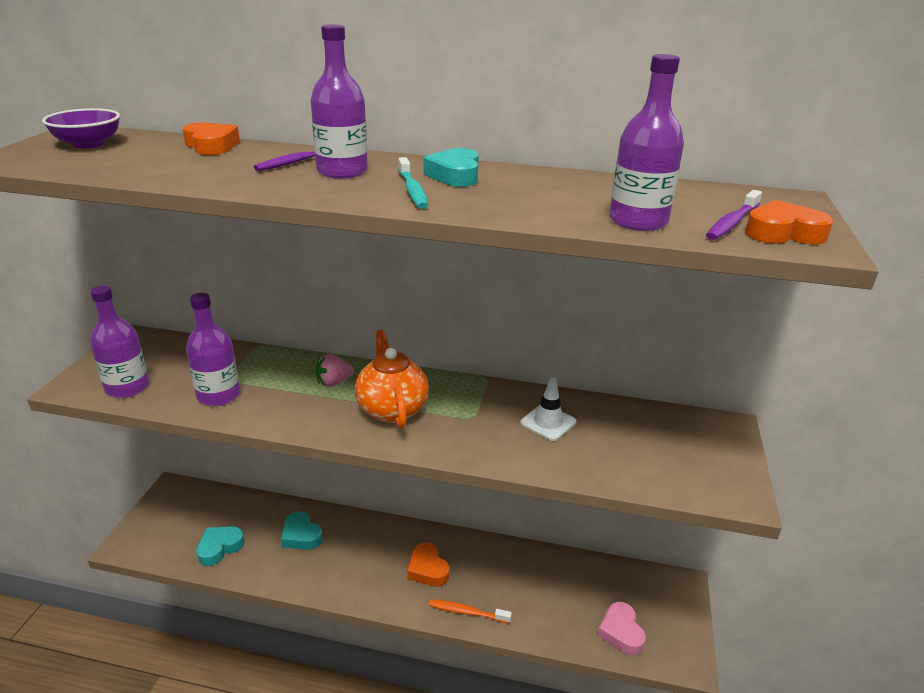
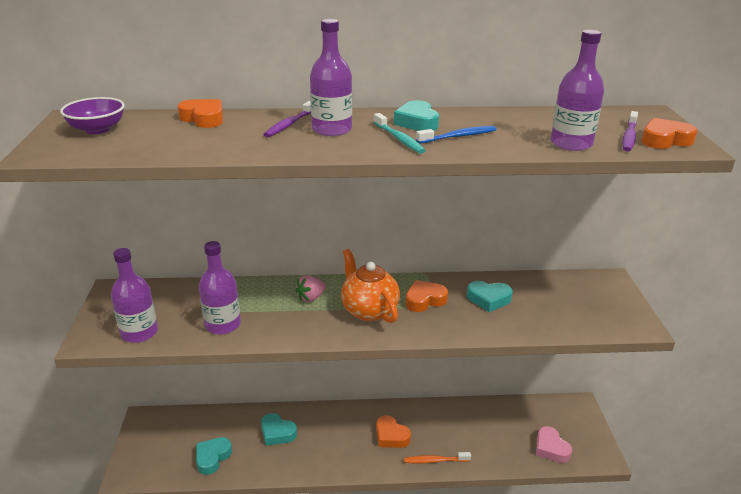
camera: 15 degrees left, 0 degrees up
(466, 409) = (424, 300): none -> orange heart
(491, 196) = (458, 136): none -> blue toothbrush
(548, 422) = (488, 299): white traffic cone -> turquoise heart

